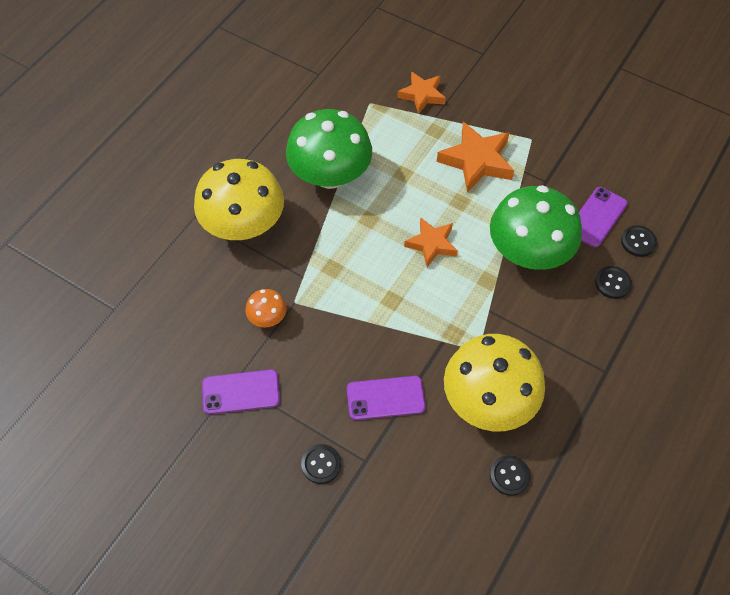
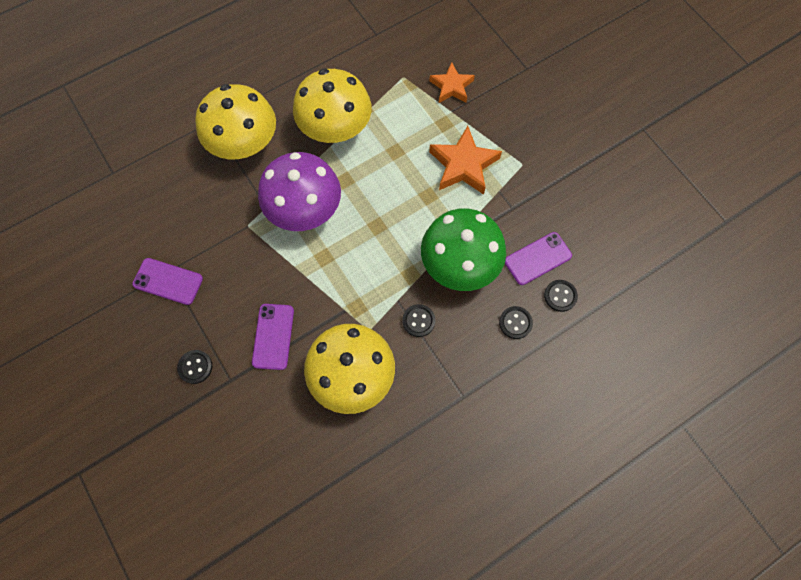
camera: 25 degrees right, 10 degrees up
(267, 317) = (220, 229): orange mushroom -> none
(330, 175) = (335, 128): green mushroom -> yellow mushroom
(345, 263) = (304, 210): none -> purple mushroom
(385, 398) = (273, 336): purple phone -> purple phone turned 75 degrees clockwise
(431, 244) = (383, 223): orange star -> none
(509, 476) = (333, 445): black button -> black button (418, 321)

